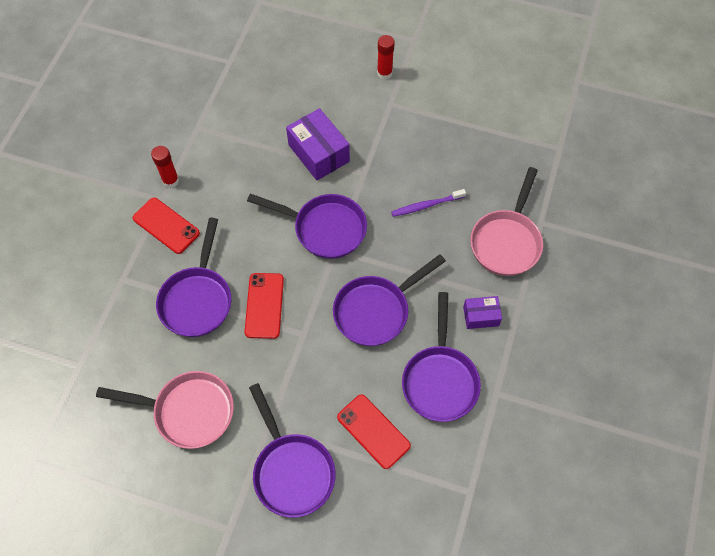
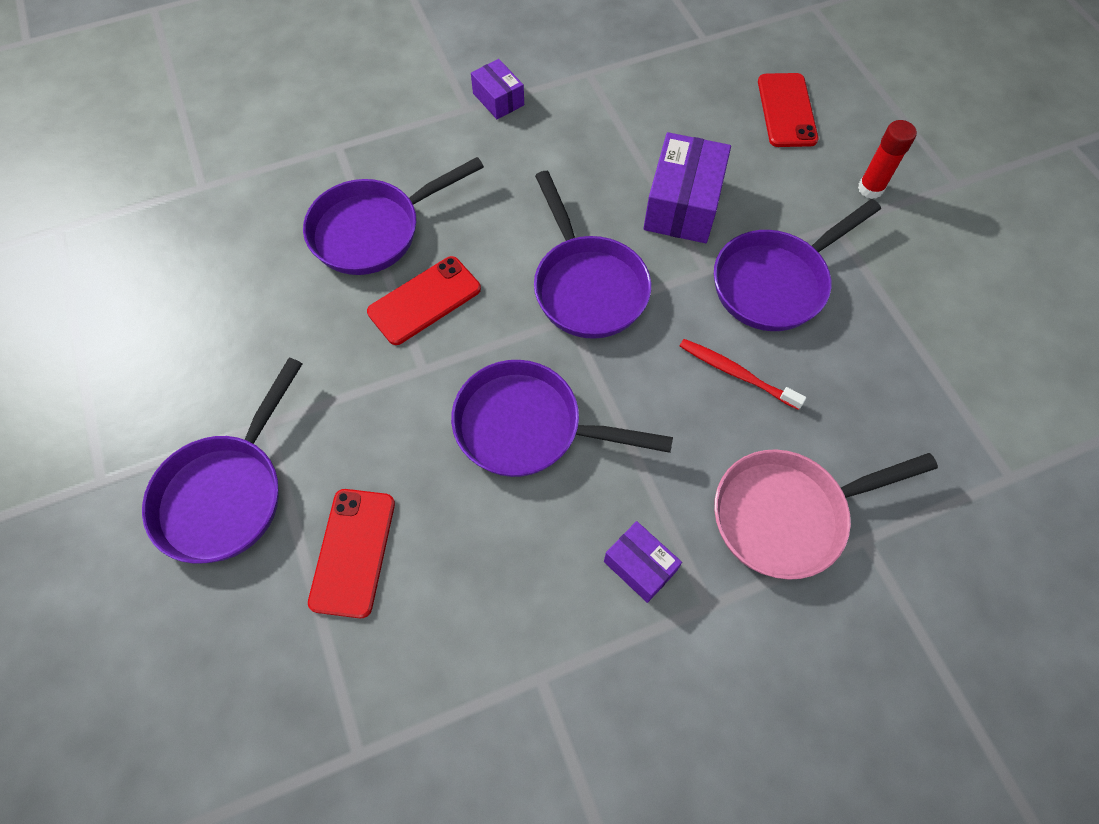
camera: 50 degrees right, 0 degrees up
(166, 226) = (439, 136): red phone -> red phone (786, 110)
(171, 181) = (498, 99): red glue stick -> purple box
(188, 411) = (224, 325): pink pan -> none
(426, 205) = (735, 373): purple toothbrush -> red toothbrush
(440, 379) = (496, 582): purple pan -> purple pan (775, 283)

